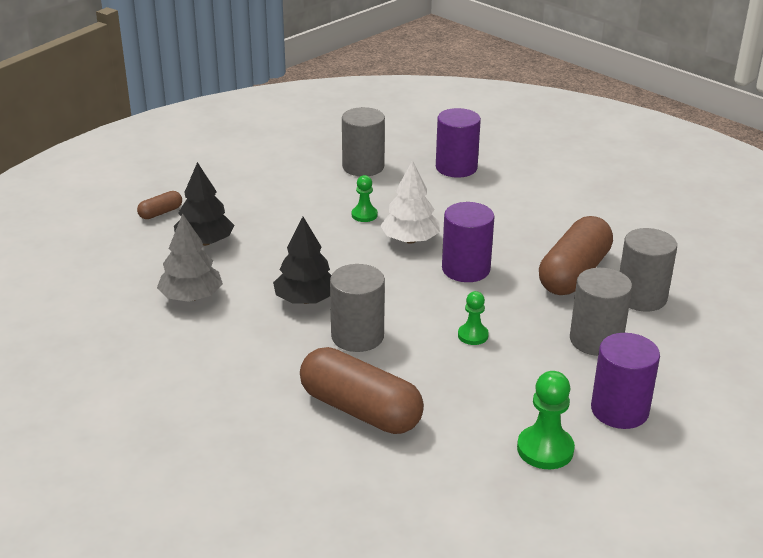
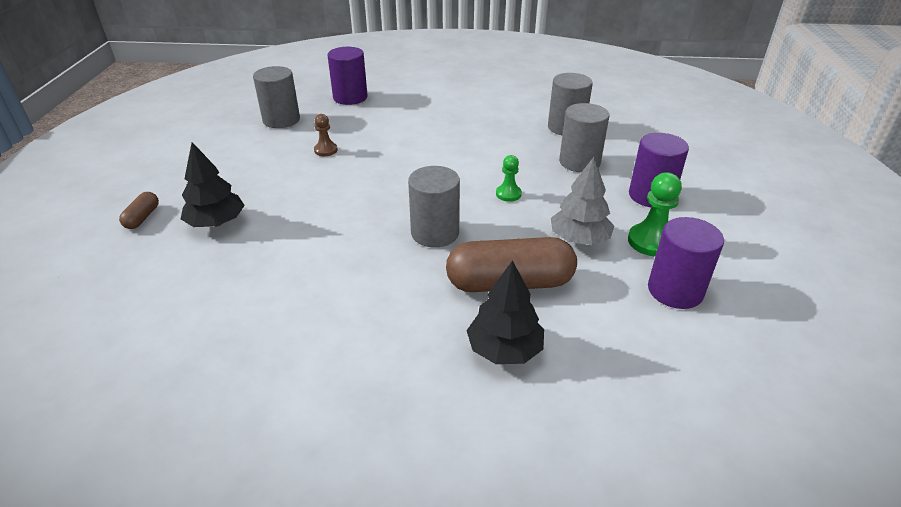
camera: 40 degrees left, 5 degrees up
(191, 297) = (260, 270): grey tree -> grey tree (579, 239)
(306, 300) = (361, 226): black tree -> black tree (504, 349)
(364, 215) = (326, 150): green pawn -> brown pawn
(410, 240) = (381, 153): white tree -> none
(466, 269) = (444, 155): purple cylinder -> purple cylinder (675, 290)
(574, 273) = (511, 130): brown capsule -> none

